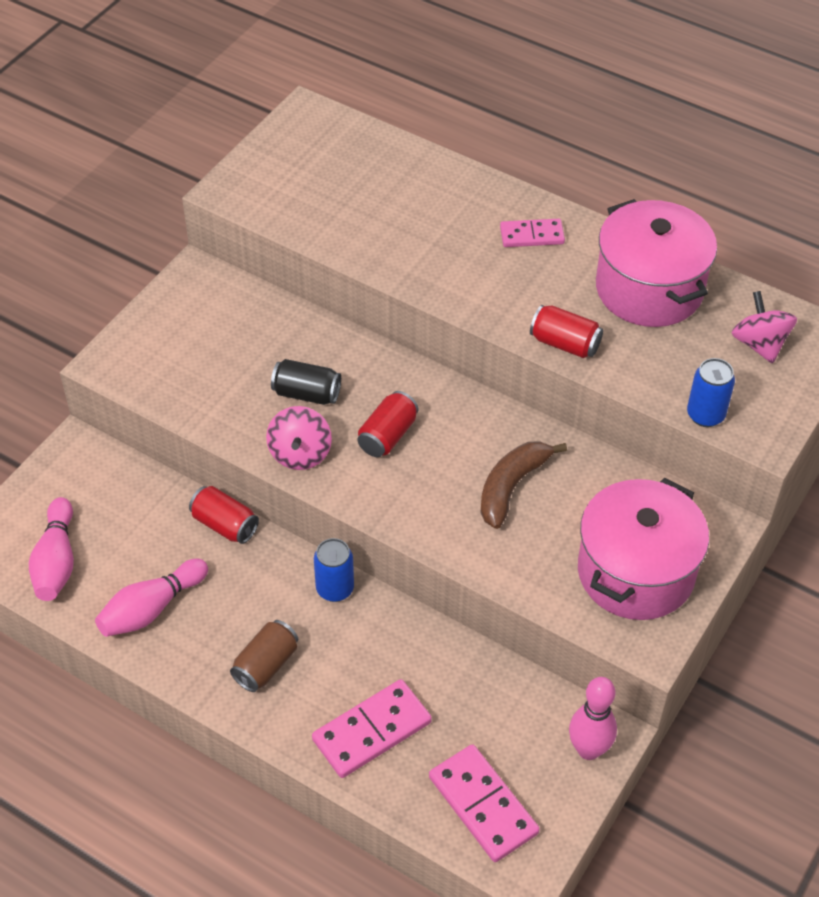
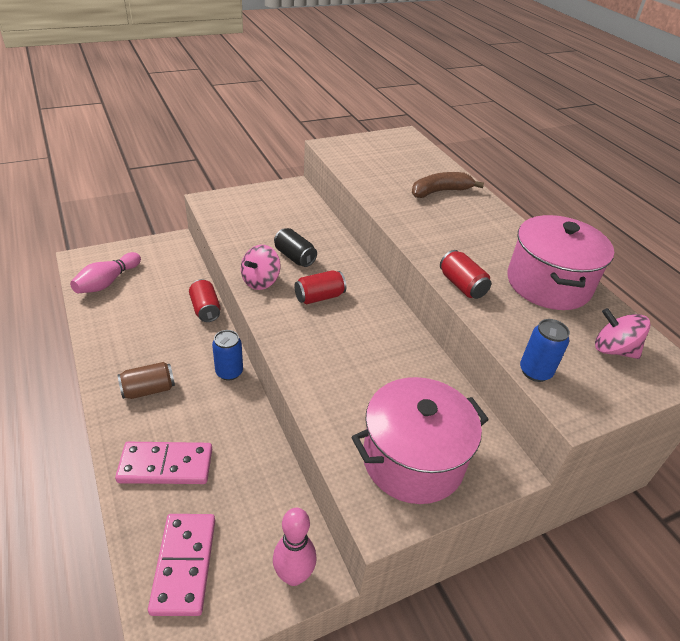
camera: 30 degrees right, 10 degrees down
(151, 609) = (124, 327): pink bowling pin -> none
(511, 487) = (370, 361): brown banana -> brown banana (440, 191)
(532, 235) = (488, 227): pink domino -> none
(759, 344) = (613, 350): pink spinning top -> pink spinning top turned 75 degrees counterclockwise

